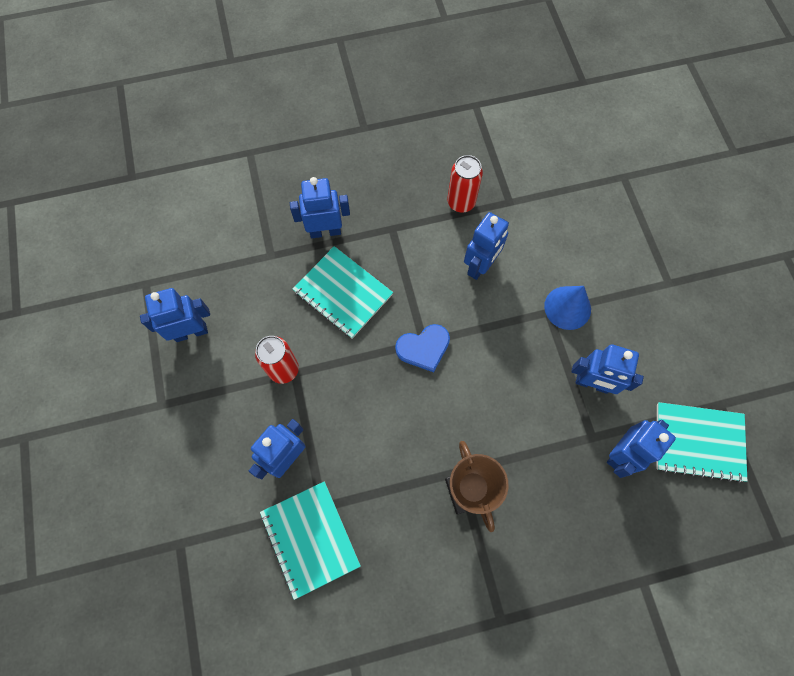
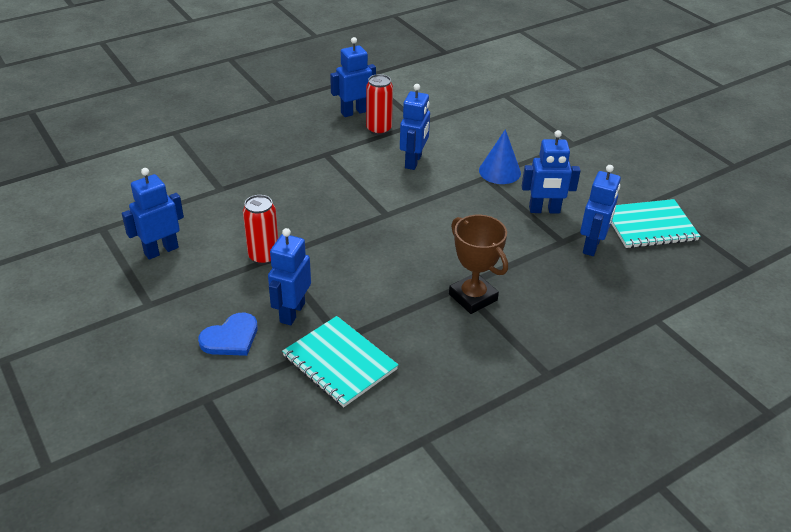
camera: 20 degrees left, 30 degrees down
(325, 231) = (266, 166): blue robot -> blue robot (354, 112)
(343, 293) = (299, 199): turquoise notebook -> none
(423, 348) = (388, 218): blue heart -> blue heart (231, 338)

